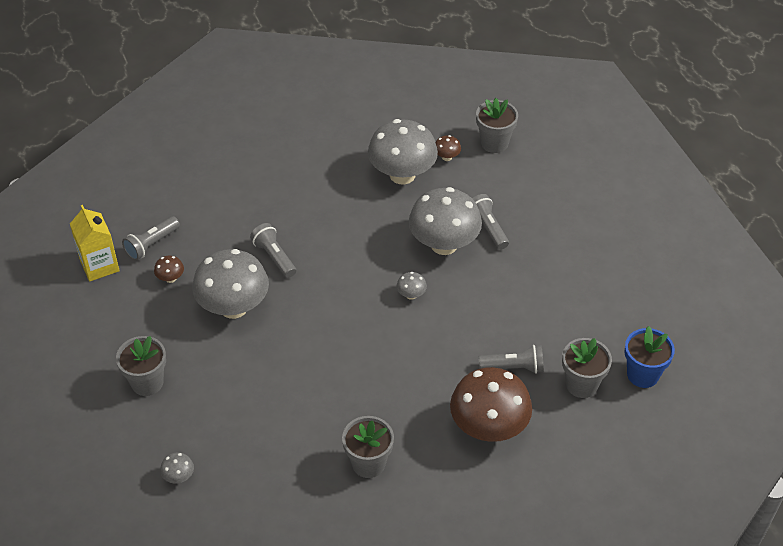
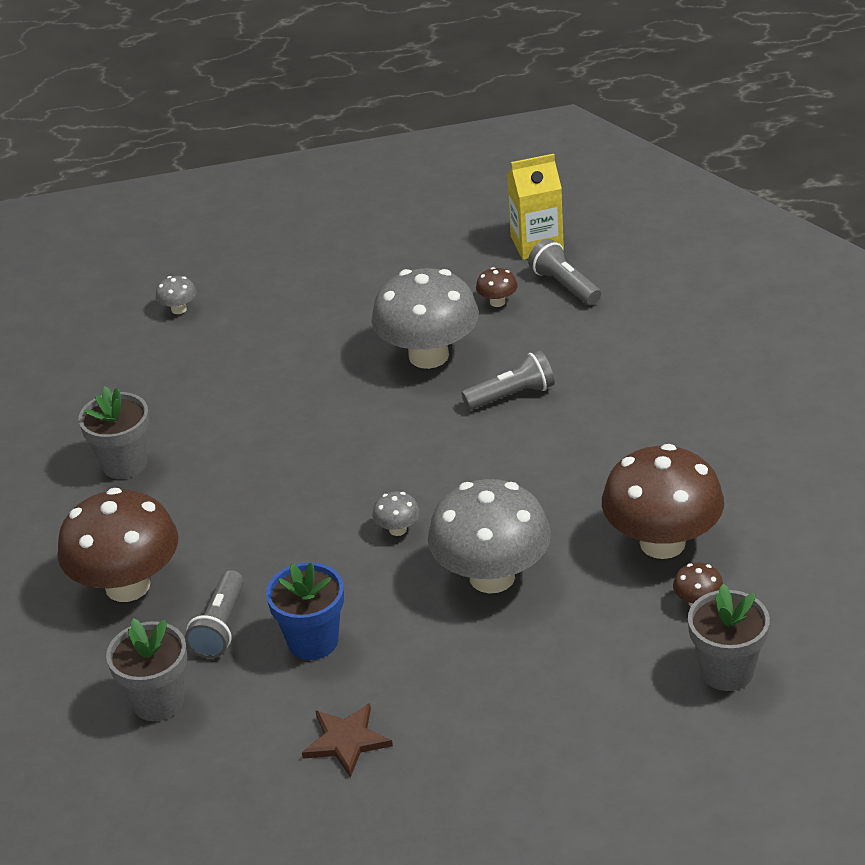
camera: 105 degrees right, 10 degrees down
(147, 382) = (328, 285): grey flower pot -> none
(402, 175) = (662, 543): grey mushroom -> brown mushroom
(488, 228) = (516, 634): grey flashlight -> none
(585, 289) = (346, 741): none -> brown star
(643, 374) = (146, 782): blue flower pot -> blue flower pot (313, 641)

